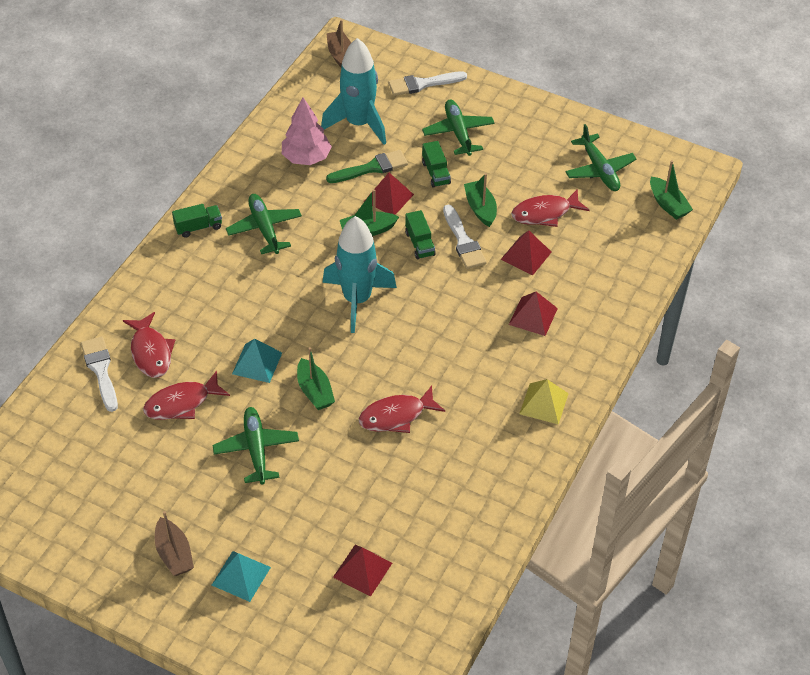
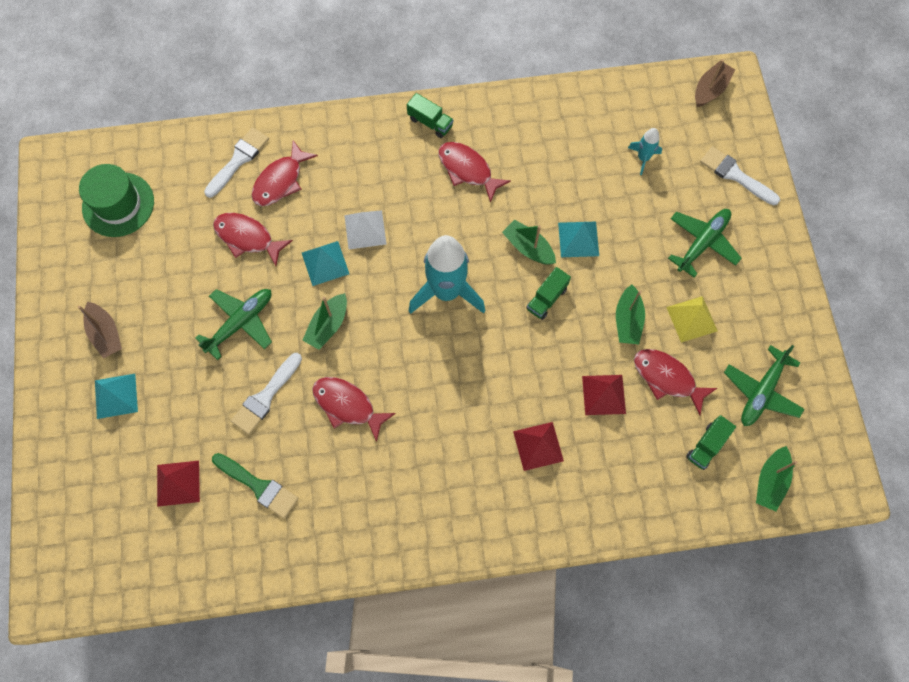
camera: 55 degrees right, 20 degrees up
(54, 480) = (118, 204): none -> green hat
(174, 554) = (106, 334): brown boat -> brown boat turned 60 degrees counterclockwise
(252, 321) = (365, 229): none -> white pyramid
(264, 228) = (467, 170): green plane -> red fish
(306, 158) = (569, 146): pink tree -> none
(359, 124) = (643, 158): turquoise rocket -> turquoise rocket, size x0.47
(371, 168) = (601, 203): green brush -> green brush (258, 486)
(388, 198) = (578, 239): red pyramid -> turquoise pyramid
(436, 173) = (638, 257): green truck -> green truck (707, 446)
(463, 241) = (578, 332): white brush -> white brush (265, 397)
(480, 208) = (627, 320): green boat -> green boat turned 150 degrees clockwise
(544, 403) = (447, 518): yellow pyramid -> yellow pyramid (691, 319)

